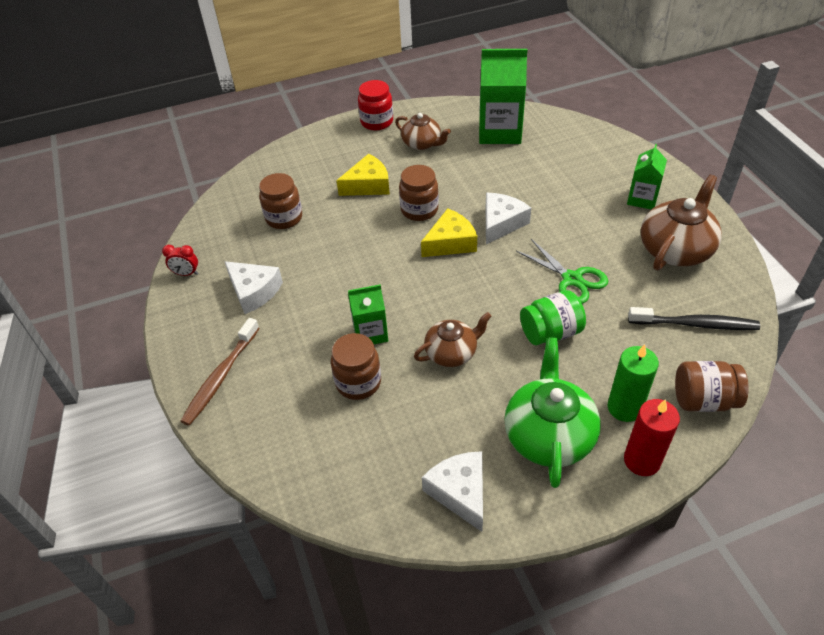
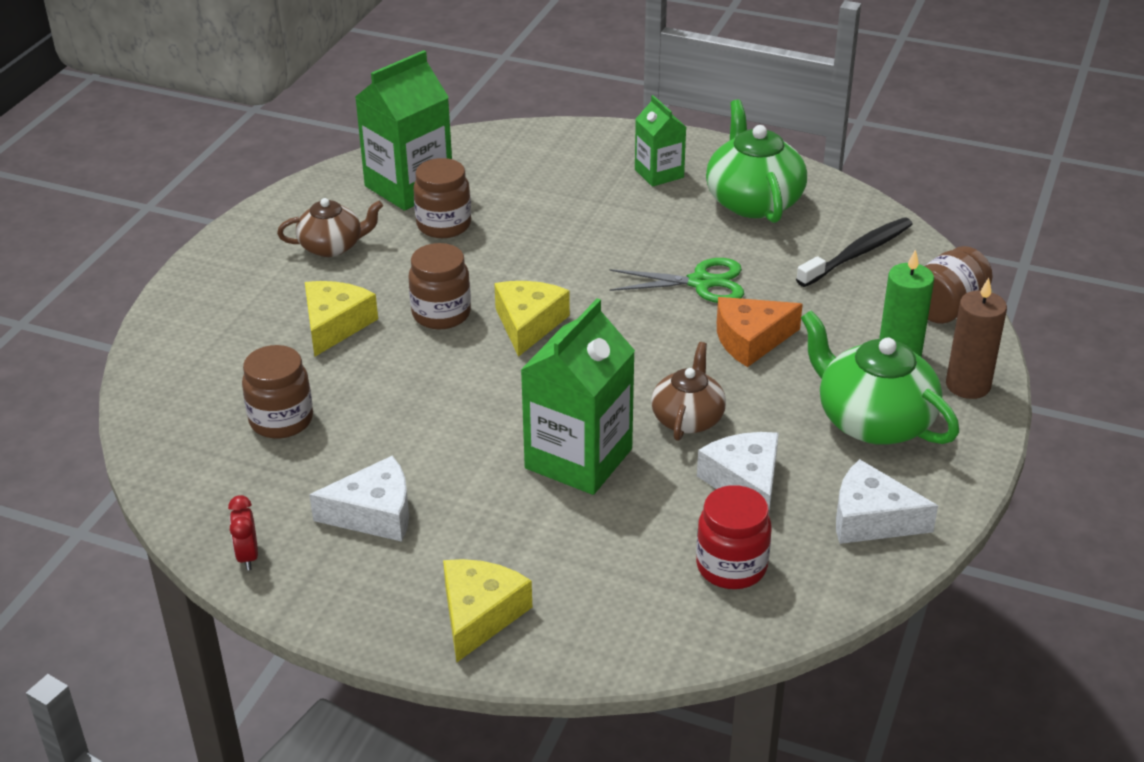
camera: 50 degrees left, 10 degrees down
(186, 273) = (248, 556): red clock -> red clock turned 120 degrees clockwise
(221, 377) = (479, 614): brown toothbrush -> yellow cheese
(358, 382) = (638, 508): brown jar -> brown jar (444, 225)
(370, 333) = (578, 458): green carton -> green carton, size x1.73
(377, 122) = (231, 254): red jar -> red jar (731, 567)
(501, 223) = (553, 274): white cheese -> white cheese (745, 482)
(550, 332) = (751, 340): green jar -> orange cheese
(642, 460) = (968, 385): red candle -> brown candle
(675, 249) = (753, 201): brown teapot -> green teapot

